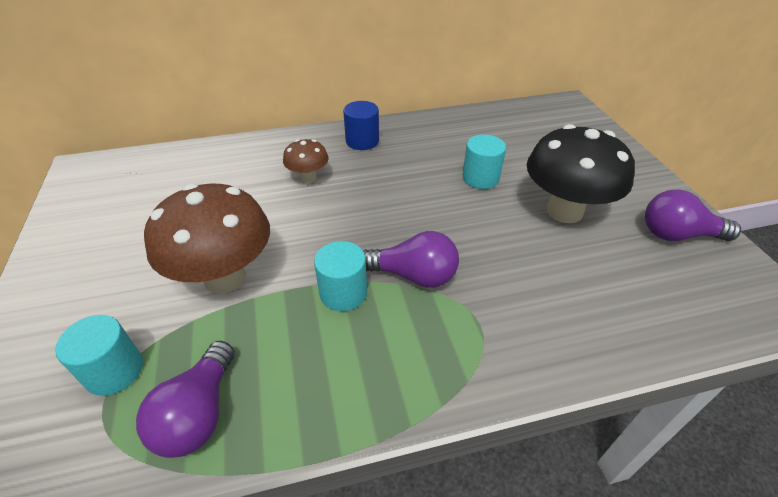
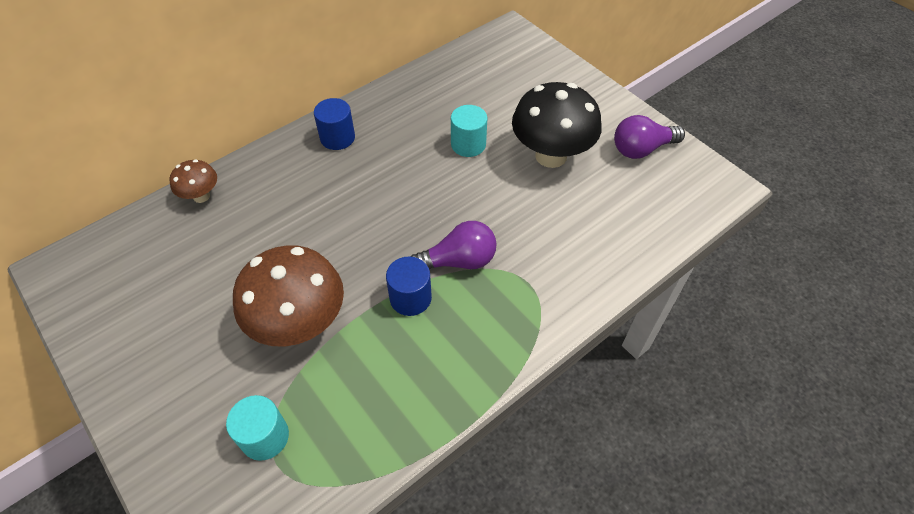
camera: 25 degrees left, 10 degrees up
(199, 413) = (358, 436): purple light bulb -> none
(308, 178) = (310, 198): brown mushroom -> brown mushroom (201, 196)
(343, 293) = (410, 298): turquoise cylinder -> blue cylinder

